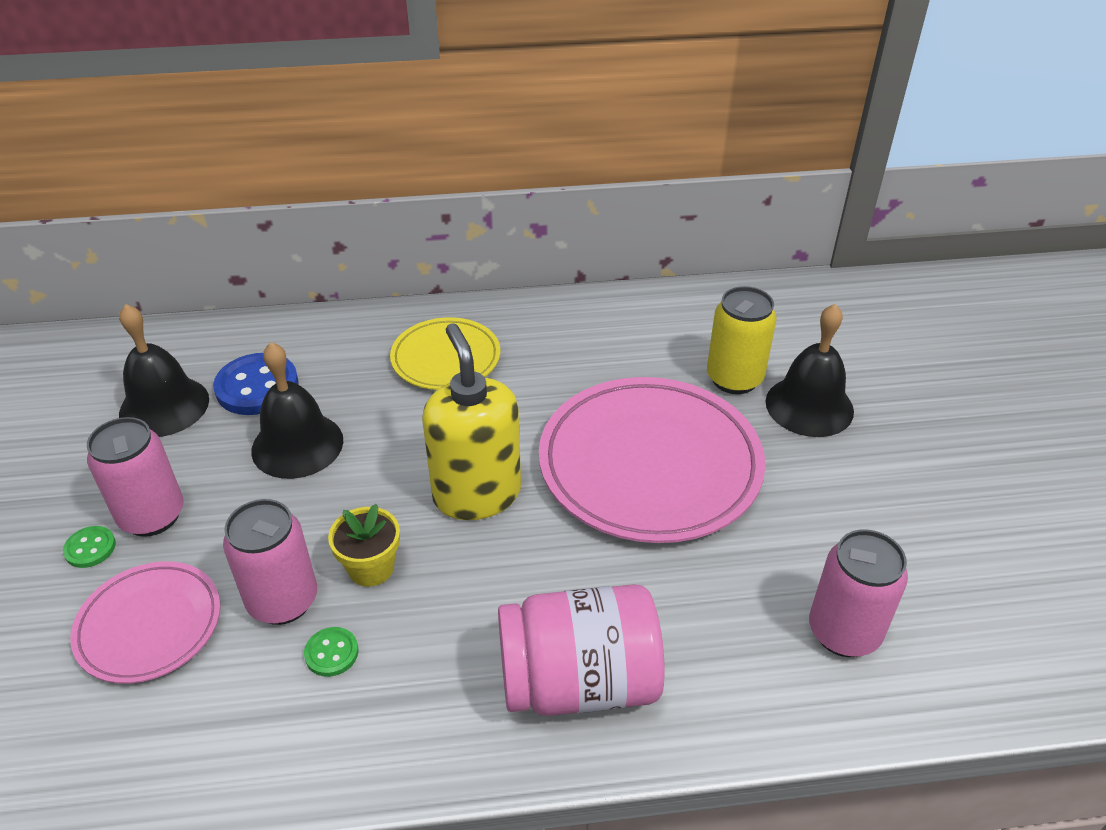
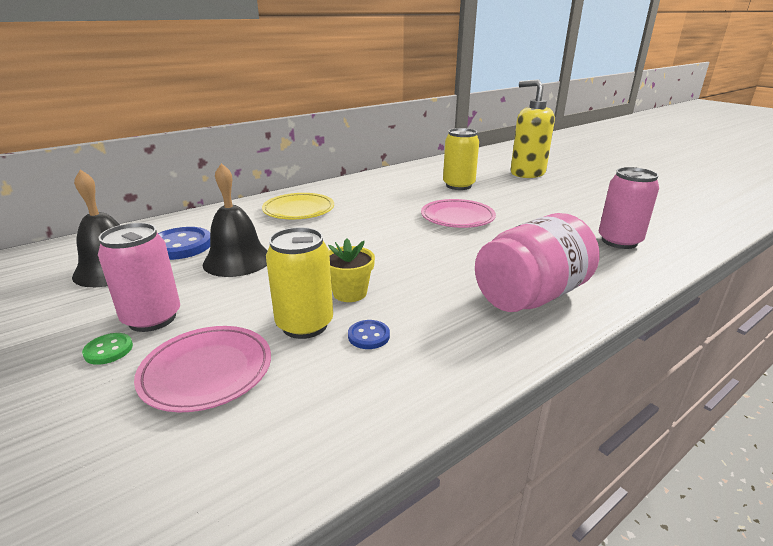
camera: 30 degrees left, 15 degrees down
(283, 601) = (304, 325): pink can -> yellow can
(331, 653) = (368, 336): green button -> blue button
(476, 494) = (379, 249): yellow soap dispenser -> yellow soap dispenser (527, 173)
(650, 465) = (457, 217): pink plate -> pink plate, size x0.55
(809, 406) = (502, 186): black bell -> none

